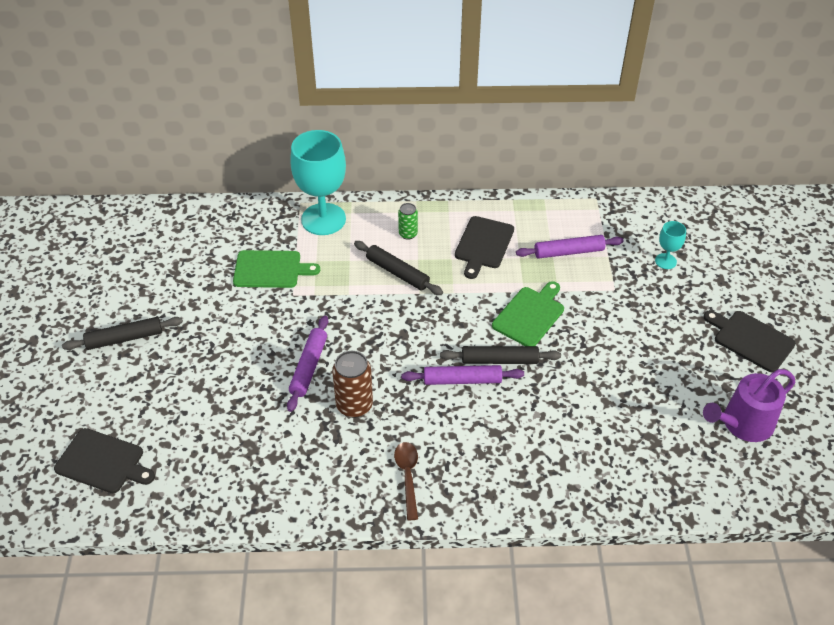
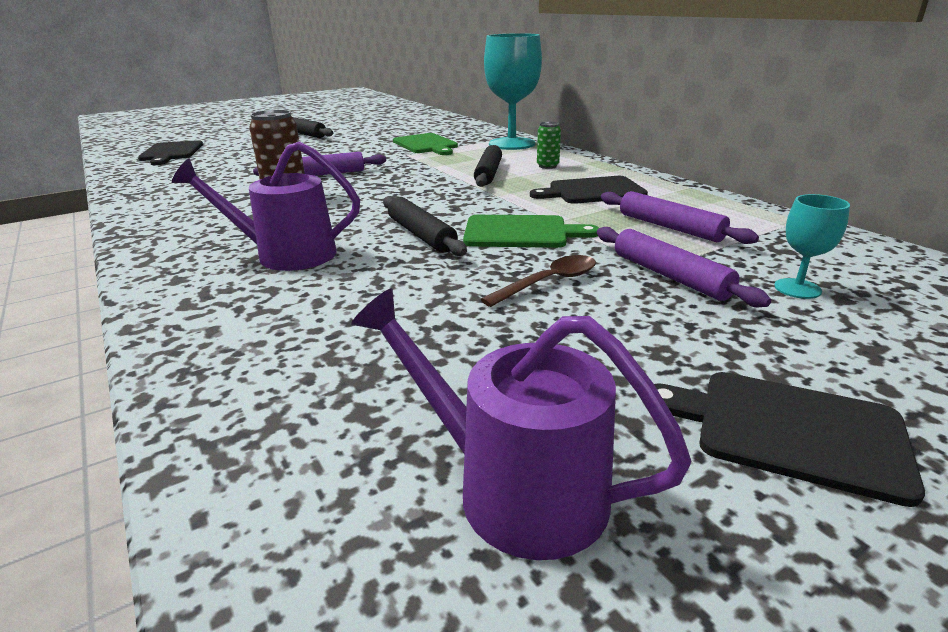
camera: 60 degrees right, 20 degrees down
(407, 476) = (193, 234): brown spoon -> brown spoon (548, 282)
(462, 380) = (367, 226): purple rolling pin -> purple rolling pin (670, 276)
(487, 434) = (287, 255): none -> purple watering can
(751, 339) = (789, 430): black cutting board -> black cutting board turned 75 degrees counterclockwise

